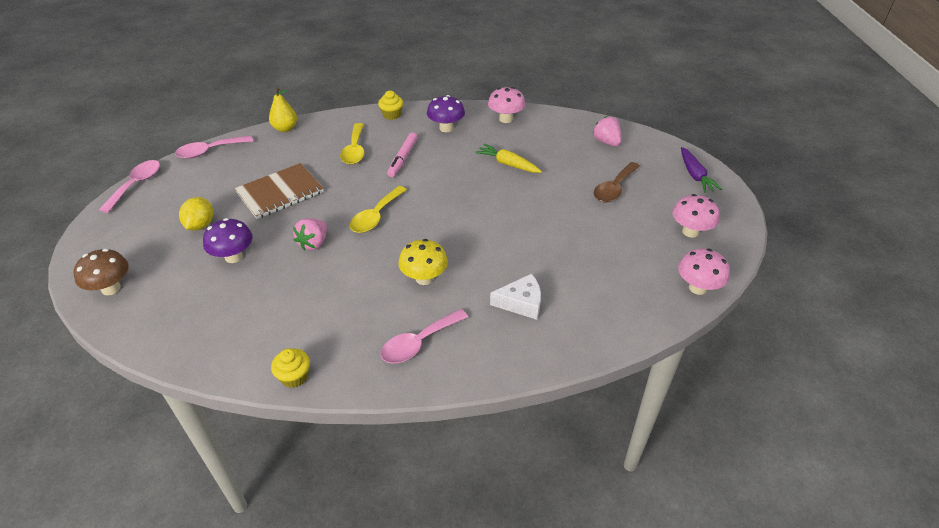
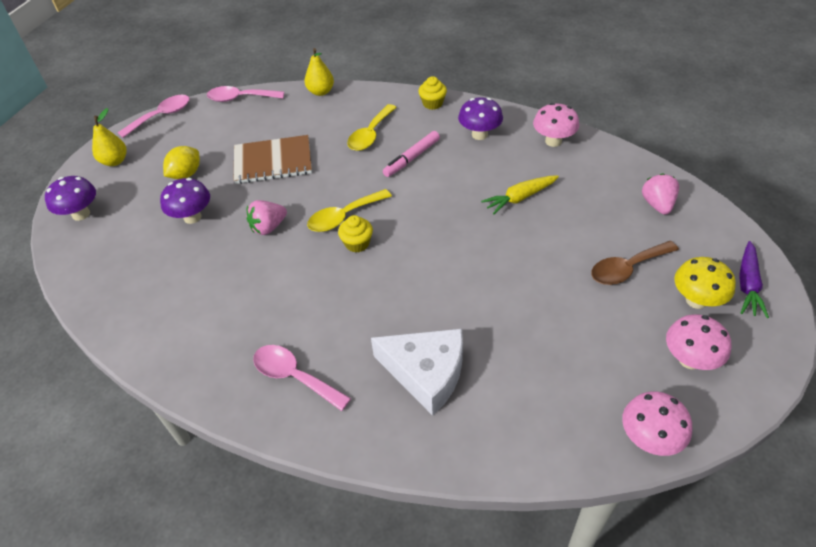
camera: 30 degrees right, 5 degrees up
(111, 288) = (81, 214): brown mushroom -> purple mushroom
(114, 234) = (115, 161): none -> yellow pear
(294, 377) = (164, 364): yellow cupcake -> yellow cupcake (357, 243)
(418, 343) = (294, 376): pink spoon -> pink spoon turned 45 degrees clockwise
(424, 278) = (346, 305): yellow mushroom -> yellow mushroom (696, 300)
(508, 164) = (520, 198): yellow carrot -> yellow carrot turned 90 degrees counterclockwise
(521, 303) = (426, 373): white cheese -> white cheese, size x1.54

